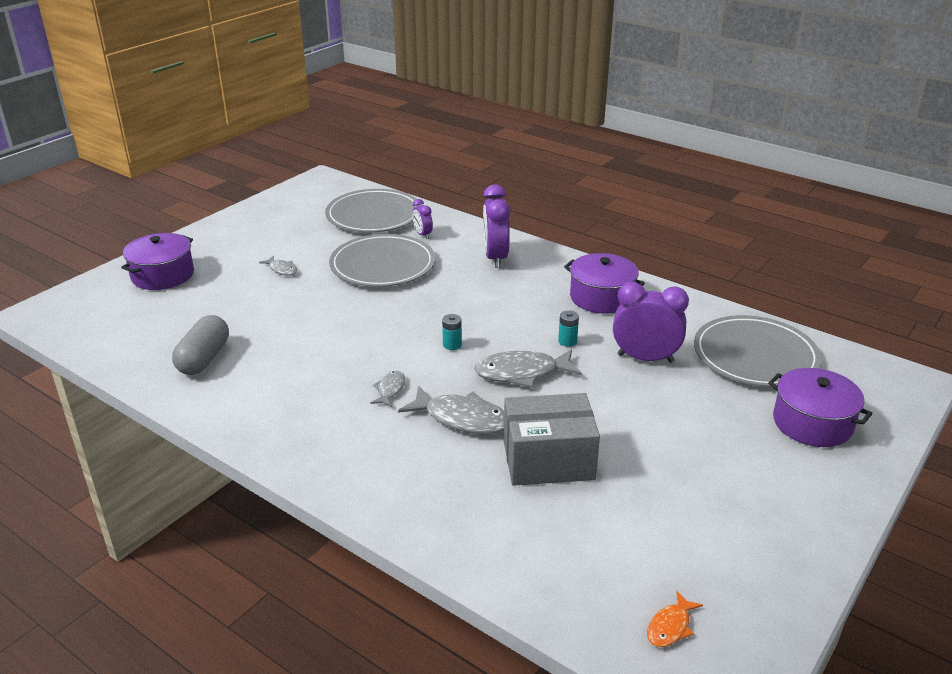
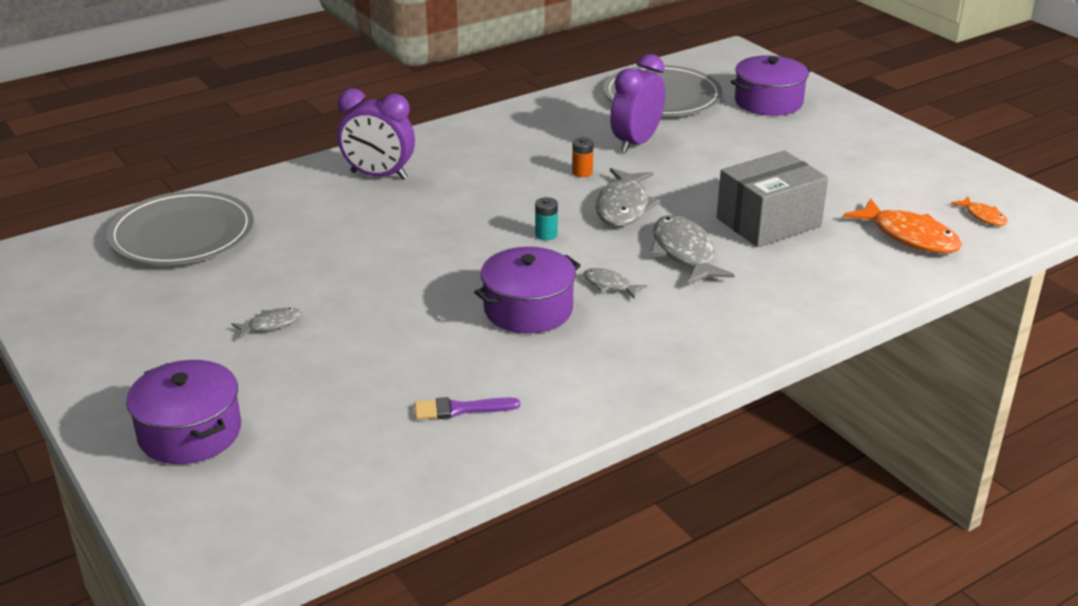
camera: 70 degrees left, 0 degrees up
(204, 358) = (460, 409): grey capsule -> purple brush
(382, 265) = (328, 248): grey plate -> none
(422, 234) = (274, 209): purple clock -> none
(462, 419) = (684, 253): grey fish -> grey fish turned 60 degrees counterclockwise
(548, 460) = (768, 222): grey box -> grey box turned 45 degrees clockwise
(567, 341) = (582, 172): turquoise battery -> orange battery
(581, 565) = (909, 236): none -> orange fish
(601, 297) = (513, 138): purple pot -> purple pot (528, 309)

